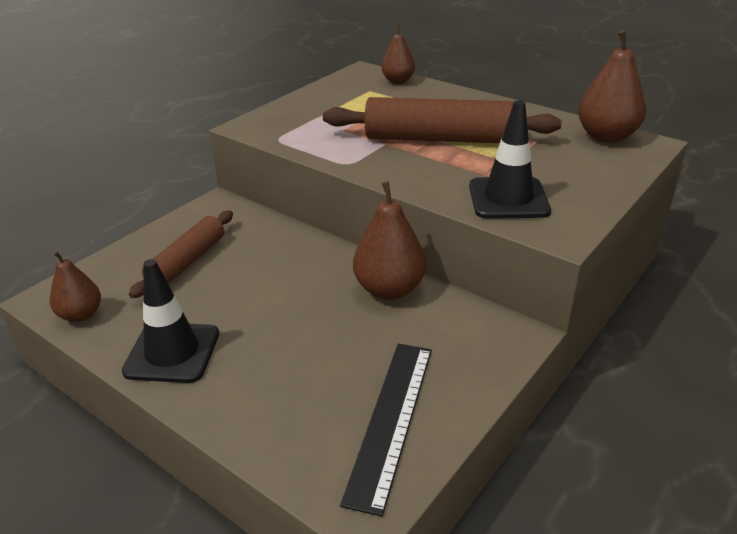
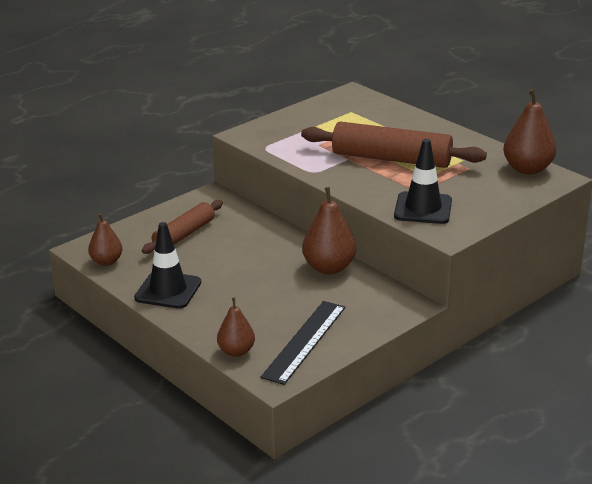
camera: 10 degrees right, 5 degrees down
(398, 81) = (378, 104): brown pear -> brown pear (236, 351)

